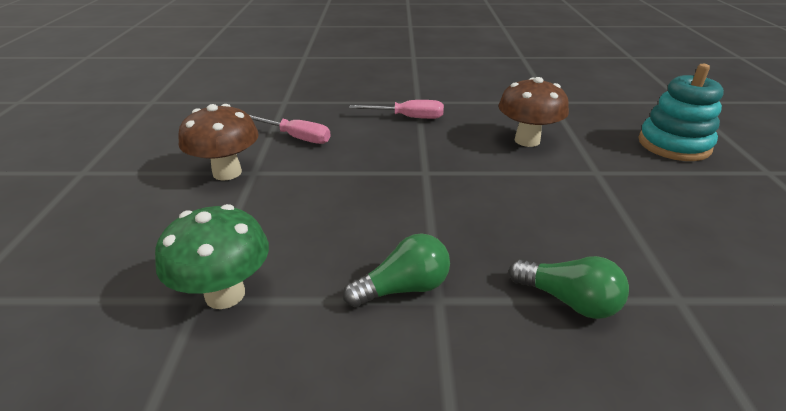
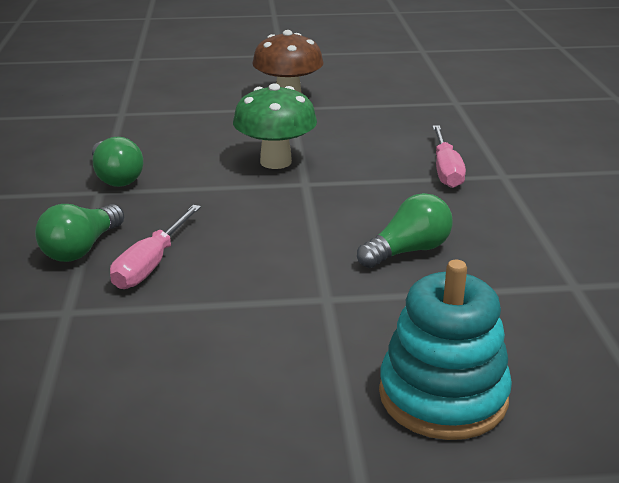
camera: 85 degrees right, 5 degrees down
(225, 294) = (124, 120): green mushroom -> green mushroom (276, 162)
(296, 137) = (366, 117): pink screwdriver -> pink screwdriver (152, 264)
(527, 140) = (408, 251): brown mushroom -> green light bulb

